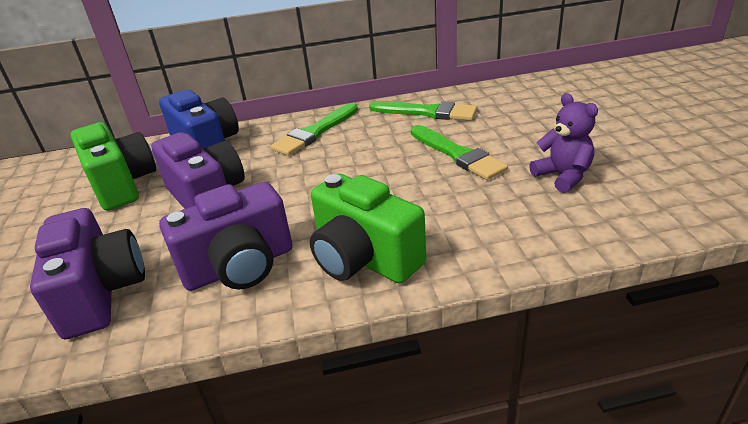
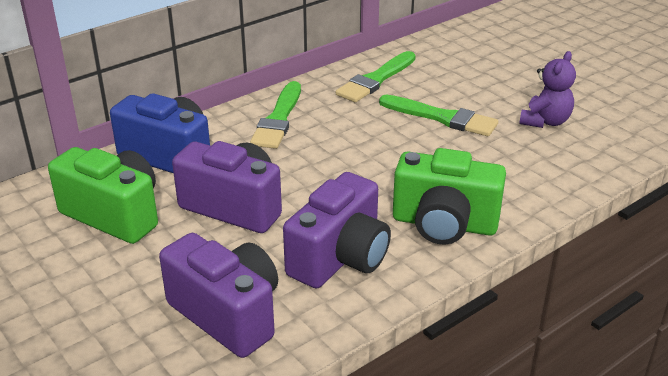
camera: 30 degrees left, 0 degrees up
(427, 112) = (375, 80): green brush -> green brush turned 135 degrees clockwise
(563, 176) = (545, 121): purple teddy bear -> purple teddy bear turned 90 degrees clockwise

